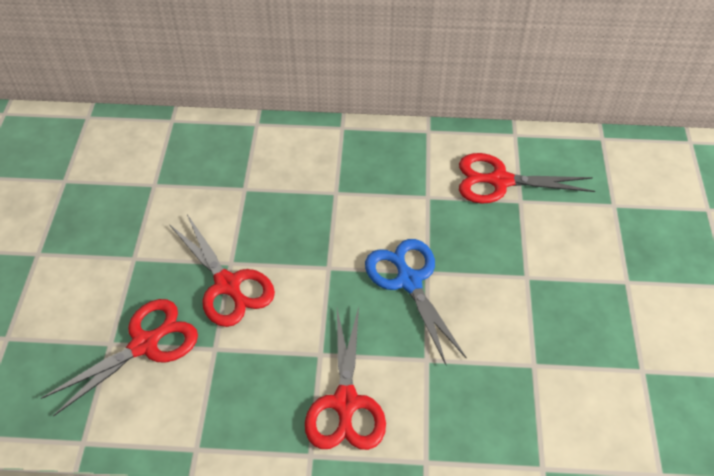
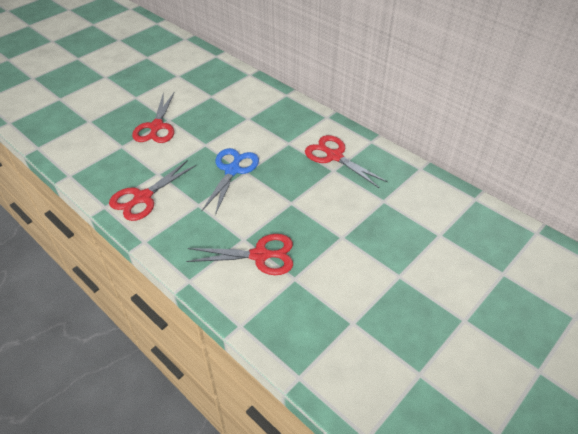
camera: 40 degrees right, 5 degrees down
(145, 344) = (100, 129): red scissors -> red scissors (260, 255)

